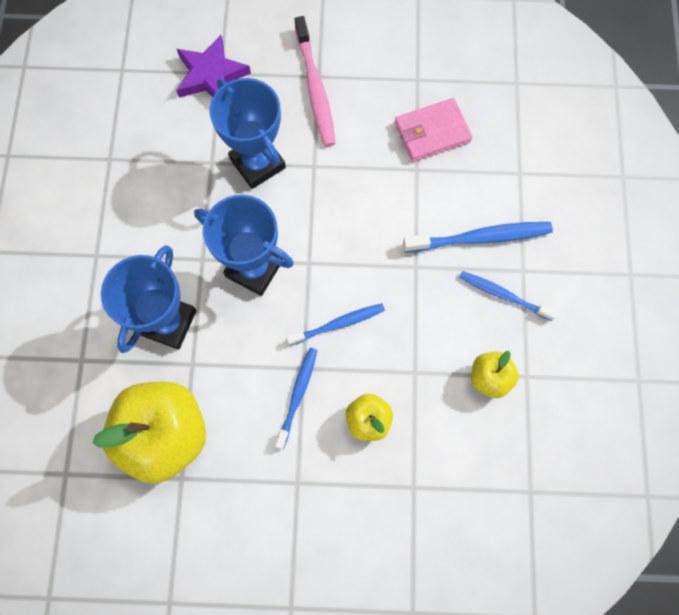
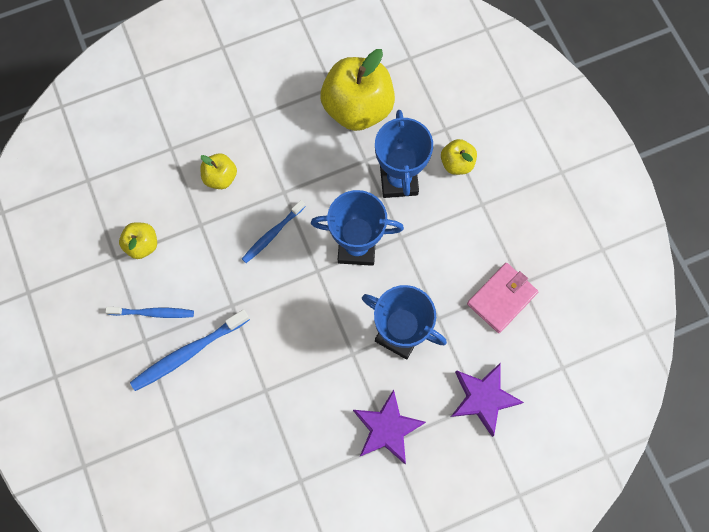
camera: 155 degrees right, 0 degrees up
(93, 312) = (456, 163): none -> yellow apple
(297, 396) = (278, 171): blue toothbrush -> none
(315, 88) = (387, 428): pink toothbrush -> purple star
(432, 132) = (265, 432): pink wallet -> pink wallet (501, 298)

